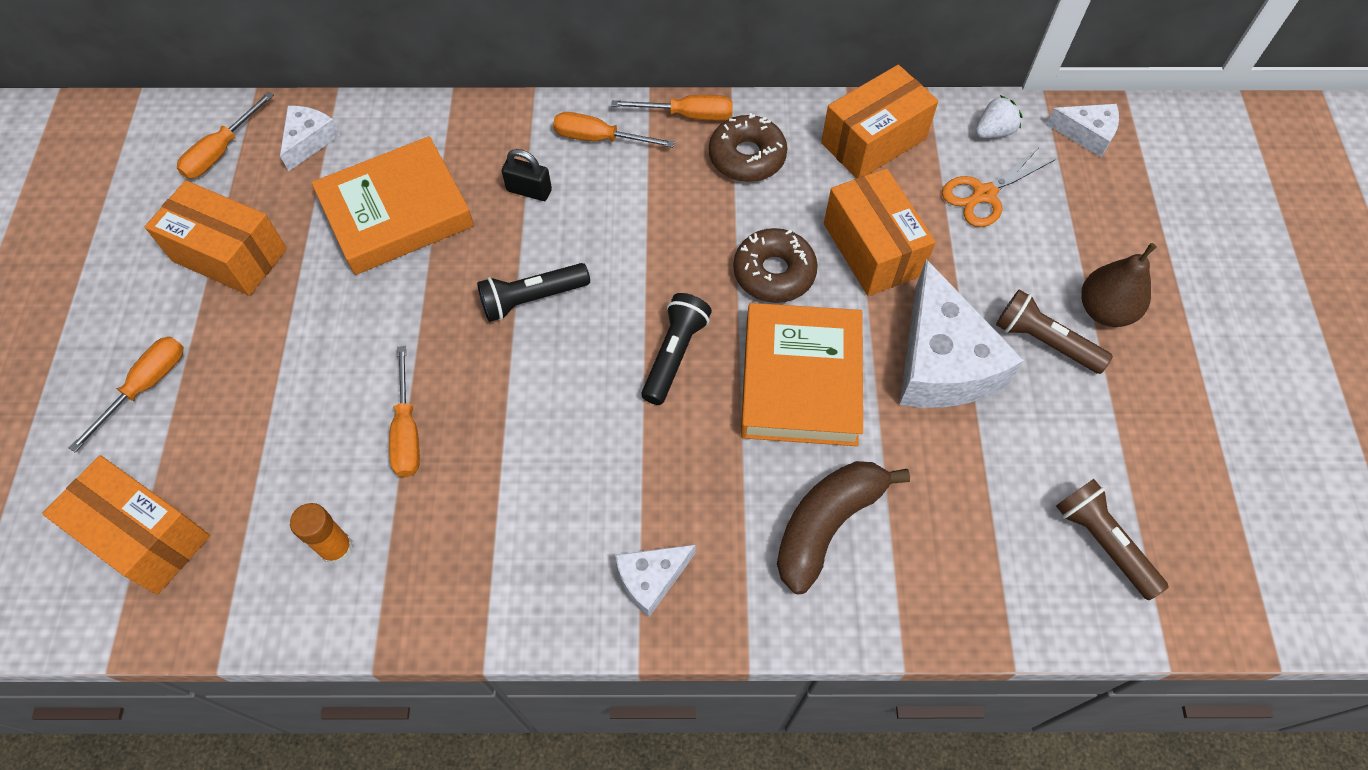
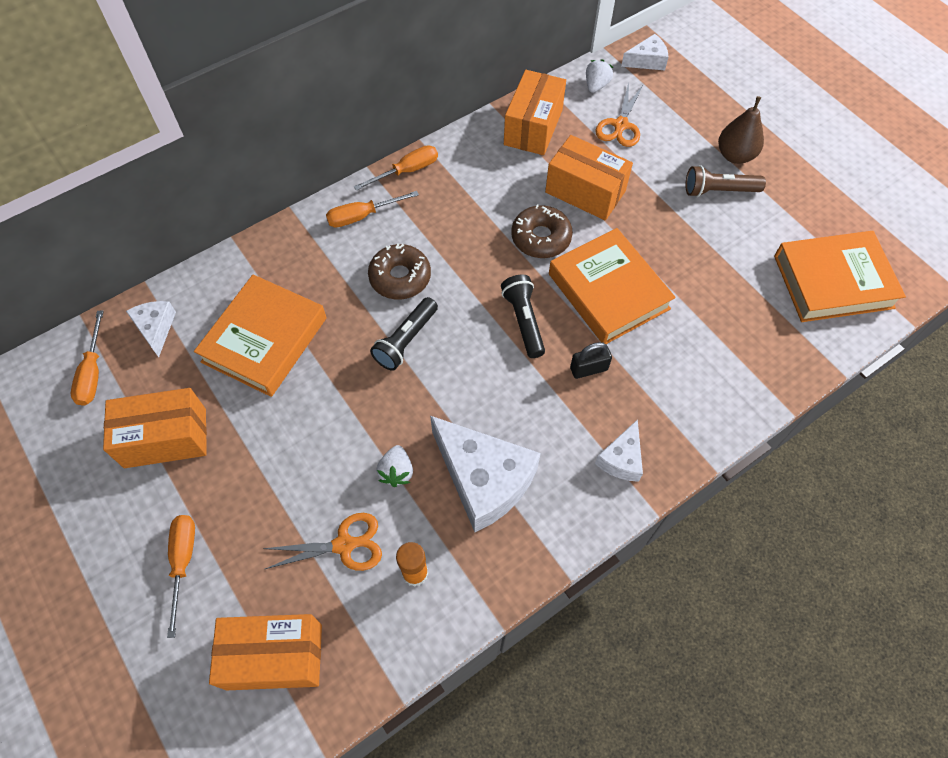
camera: 35 degrees left, 0 degrees up
(296, 471) = (344, 545): none -> orange scissors
(407, 431) = (396, 472): orange screwdriver -> white strawberry
(529, 190) = (344, 274): black padlock -> black padlock (588, 369)
(747, 157) = (466, 177): brown donut -> brown donut (400, 277)
(827, 525) = (691, 364): brown banana -> none
(941, 361) = (675, 234): white cheese -> white cheese (483, 479)
(1102, 542) = (833, 281): brown flashlight -> orange book

